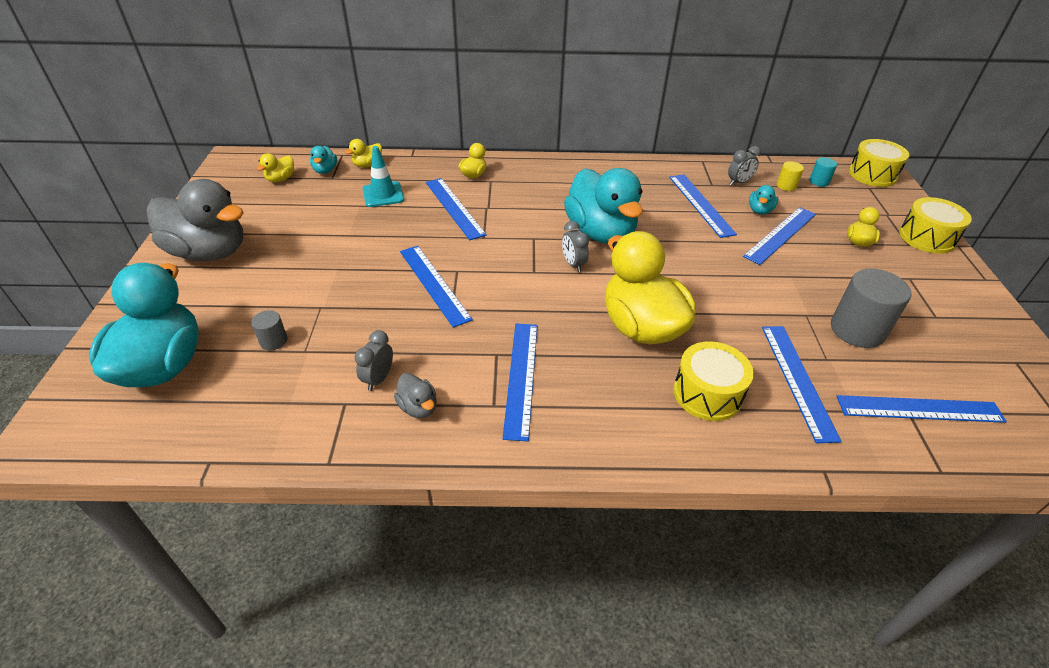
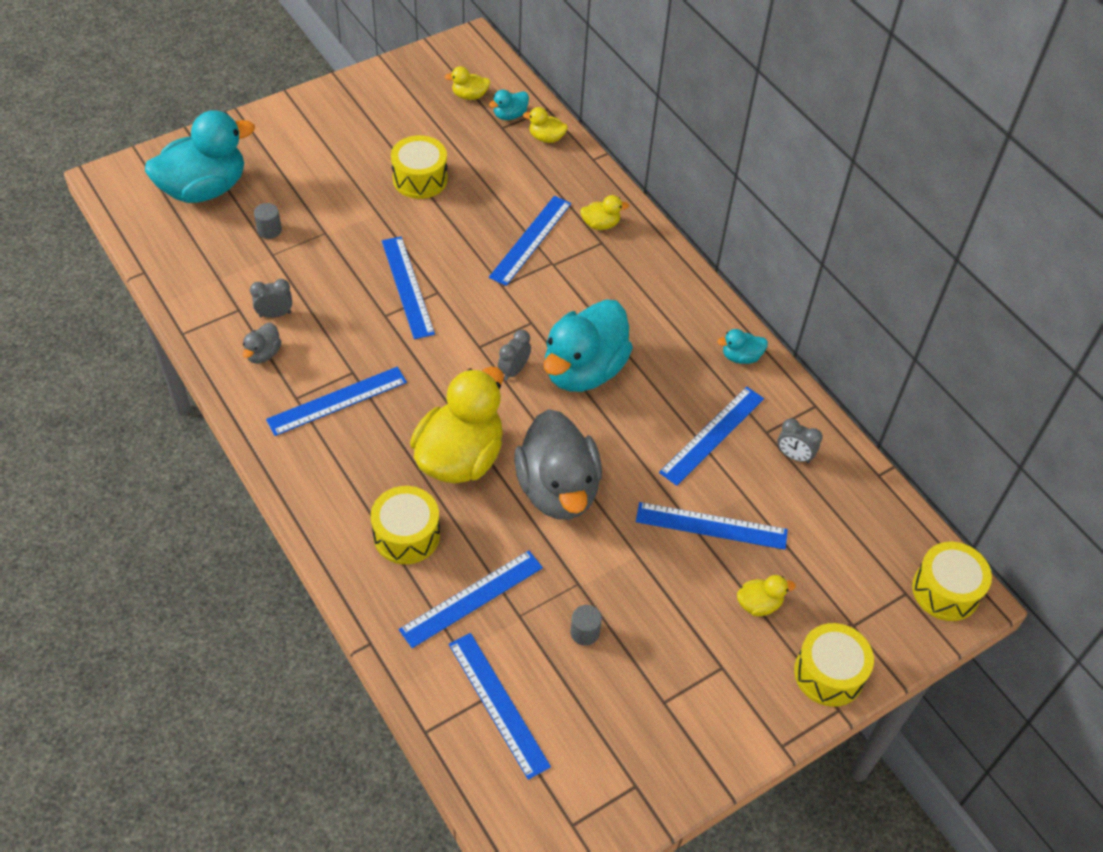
camera: 55 degrees right, 10 degrees up
(209, 252) = (335, 124): grey duck -> grey duck (558, 489)
(329, 233) = (420, 179): none -> yellow drum
(383, 194) = (507, 178): turquoise traffic cone -> none
(434, 284) = (407, 287): blue ruler -> blue ruler turned 45 degrees counterclockwise
(760, 210) = (747, 493): turquoise duck -> turquoise duck (741, 357)
(786, 186) = (829, 505): yellow cylinder -> none
(819, 181) = (872, 536): turquoise cylinder -> none
(857, 330) = (585, 632): grey cylinder -> grey cylinder, size x0.49

